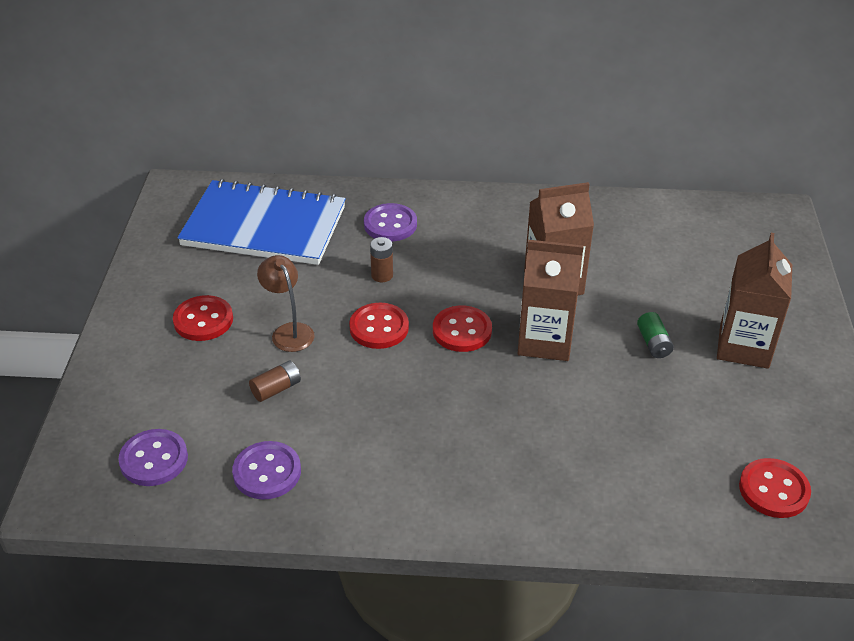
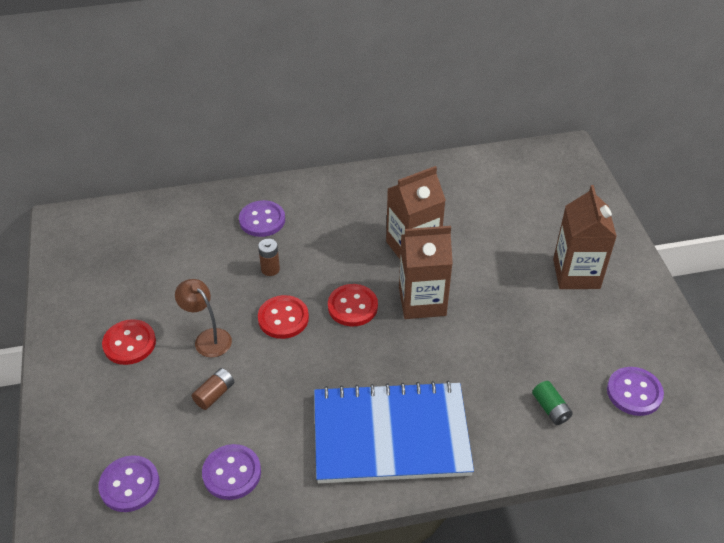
camera: 15 degrees left, 5 degrees up
(264, 226) = (154, 242): blue notebook -> blue notebook (390, 435)
(653, 343) = (507, 285): green battery -> green battery (550, 409)
(773, 490) = (634, 392): red button -> purple button

